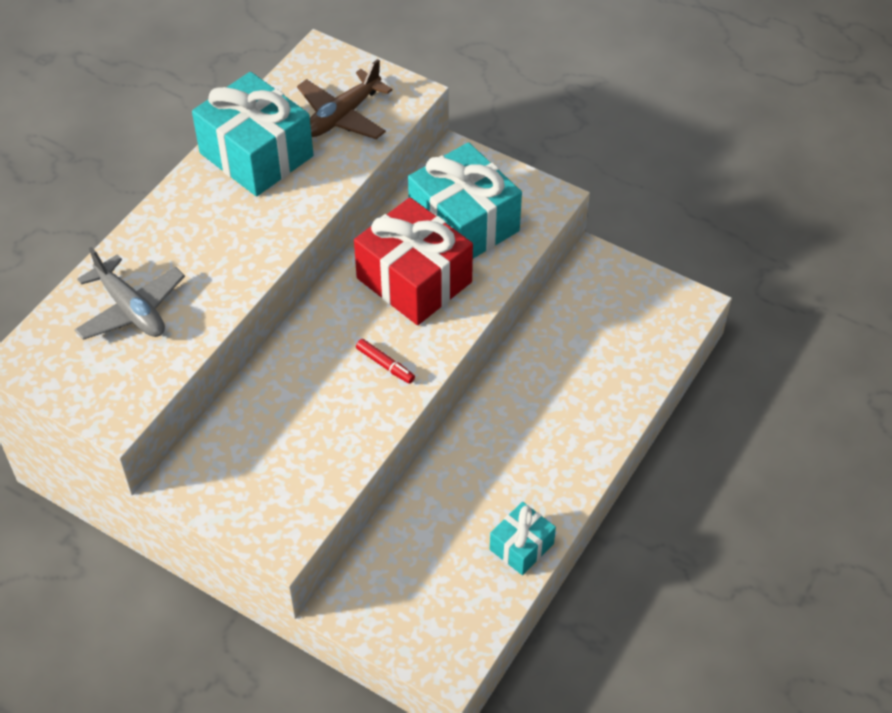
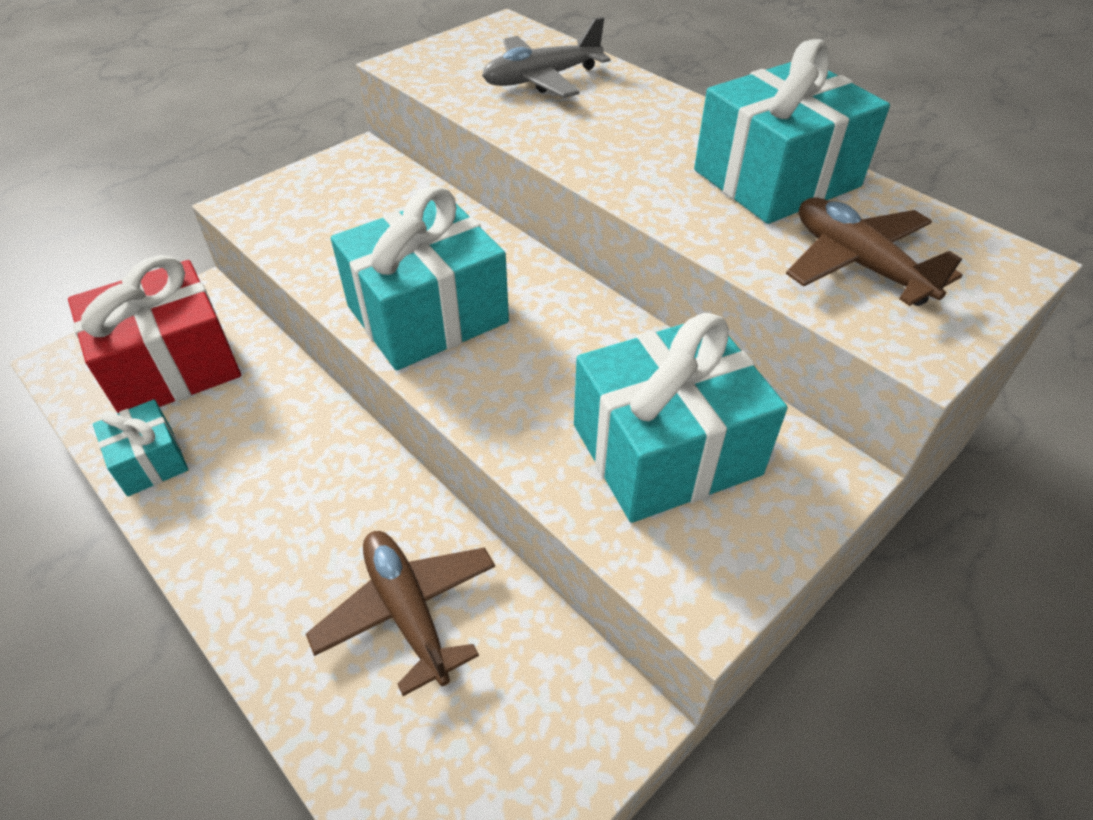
camera: 105 degrees right, 5 degrees down
(385, 365) = (427, 314): red marker -> turquoise gift
(414, 280) = (563, 368): red gift -> red gift (171, 366)
(573, 360) = (407, 611): none -> brown plane

